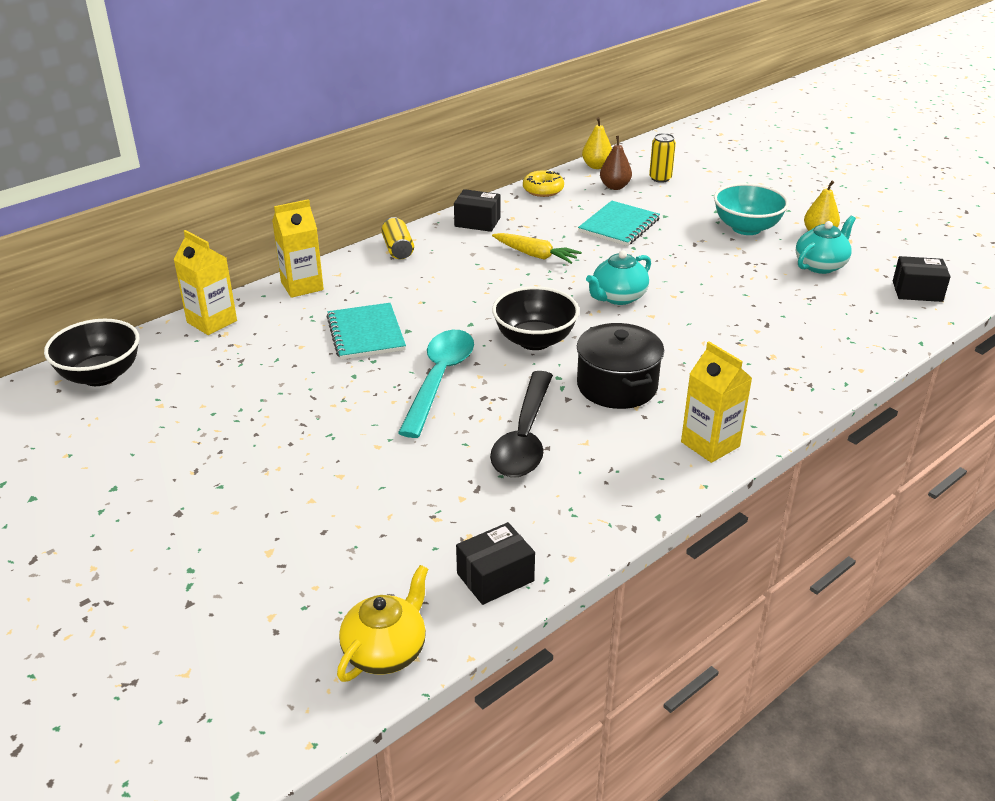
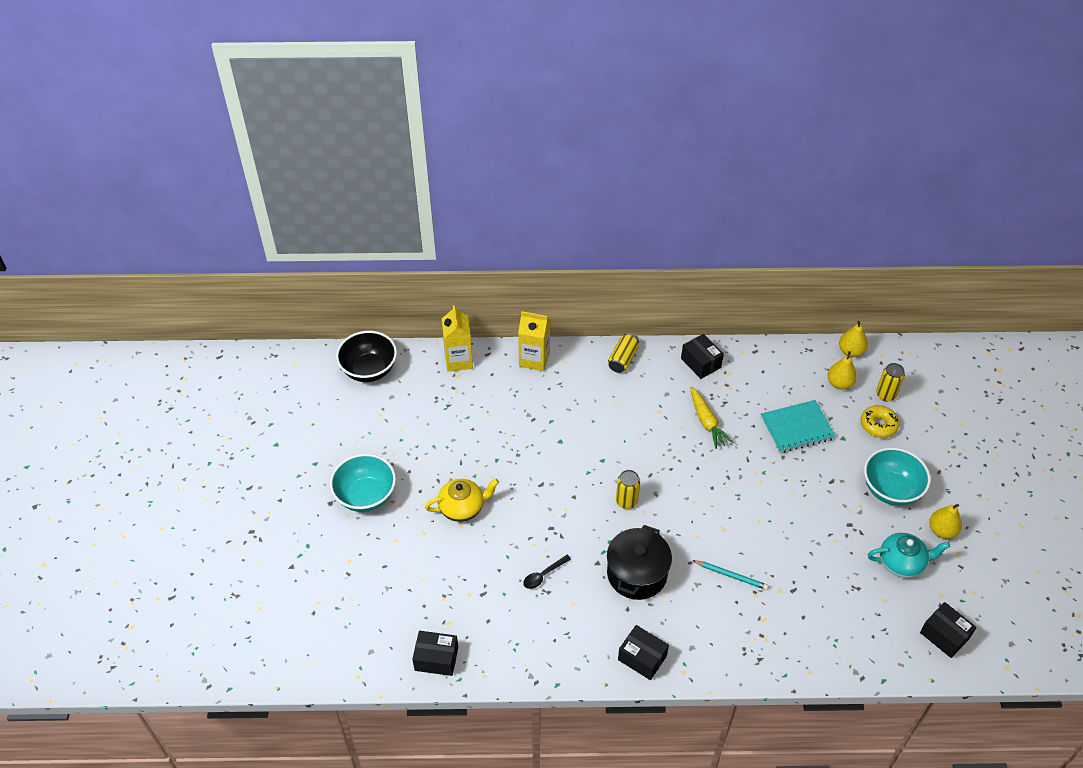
camera: 40 degrees right, 15 degrees up
(222, 482) = (366, 496): none -> turquoise bowl
(366, 333) = (534, 428): turquoise notebook -> none
(386, 651) = (348, 662): yellow teapot -> yellow teapot (462, 508)
(439, 379) = (540, 496): turquoise spoon -> none
(525, 437) = (543, 575): black spoon -> black spoon, size x0.44
(534, 340) = (626, 501): black bowl -> yellow can
(543, 190) = (781, 355): yellow donut -> yellow donut (878, 425)
(615, 187) = (839, 383): brown pear -> yellow pear
(618, 297) = (719, 498): turquoise teapot -> none
(703, 342) = (731, 575): none -> turquoise pencil
(710, 444) = (642, 658): yellow carton -> black box

